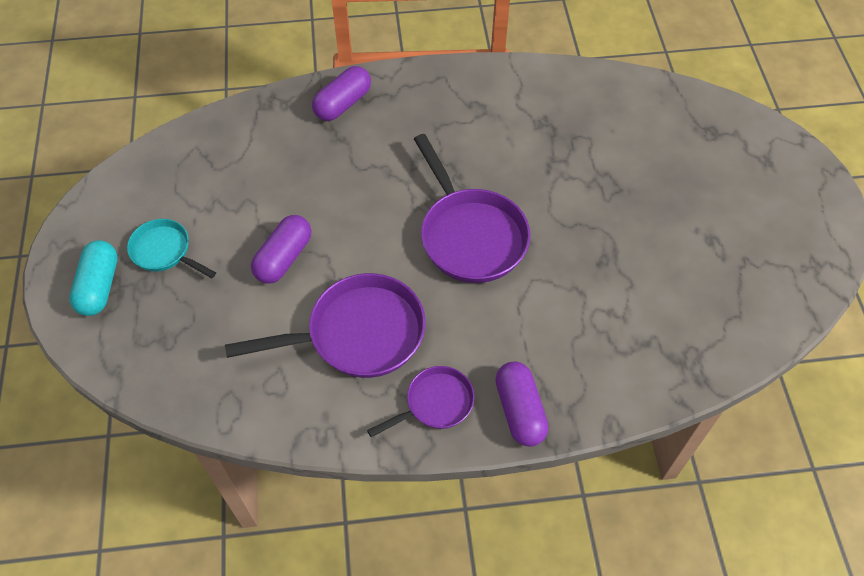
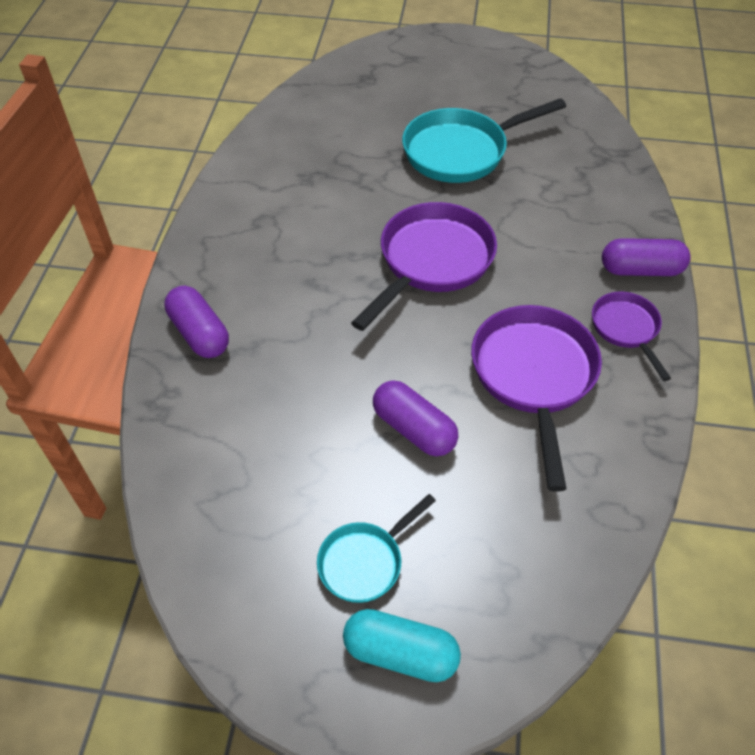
camera: 75 degrees left, 5 degrees down
(470, 235) = (432, 261): purple pan -> purple pan turned 45 degrees counterclockwise
(633, 231) = (461, 151): none -> turquoise pan

